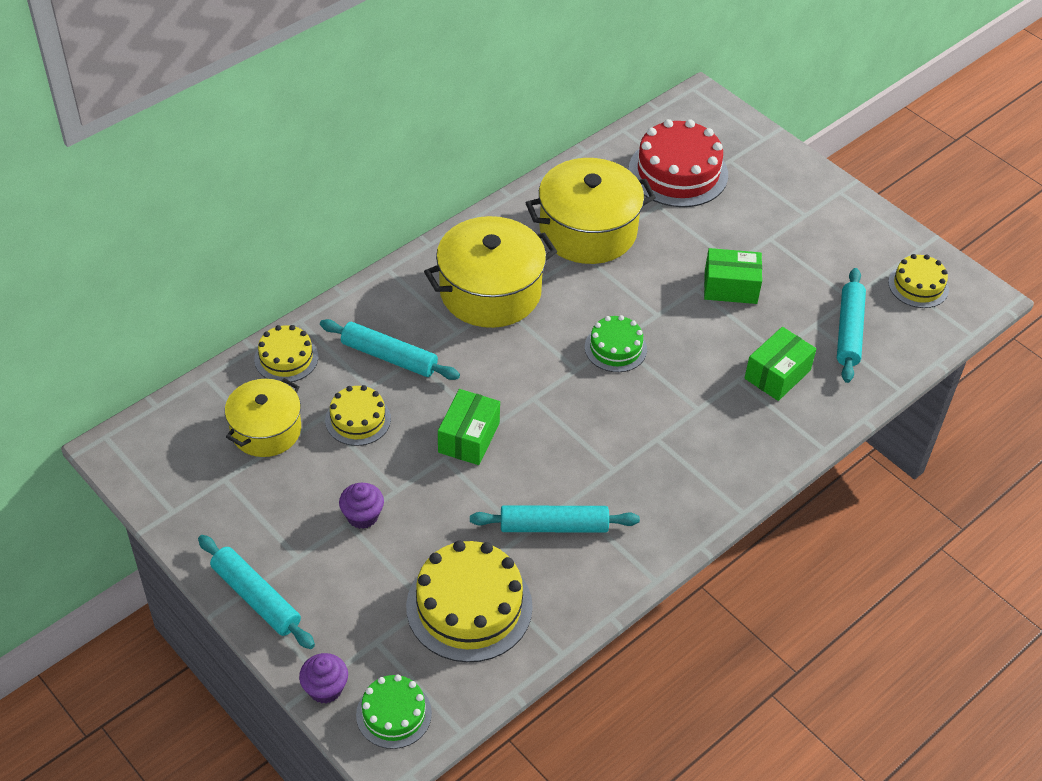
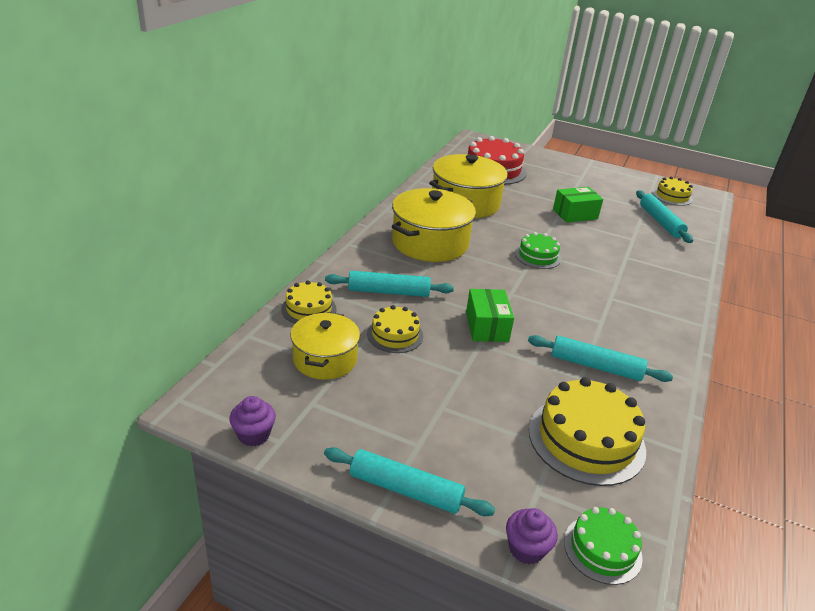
camera: 25 degrees left, 15 degrees down
(362, 516) = (449, 398): purple cupcake -> purple cupcake (254, 435)
(554, 526) = (596, 366): turquoise rolling pin -> turquoise rolling pin turned 45 degrees clockwise
(777, 374) = (645, 249): green box -> none

